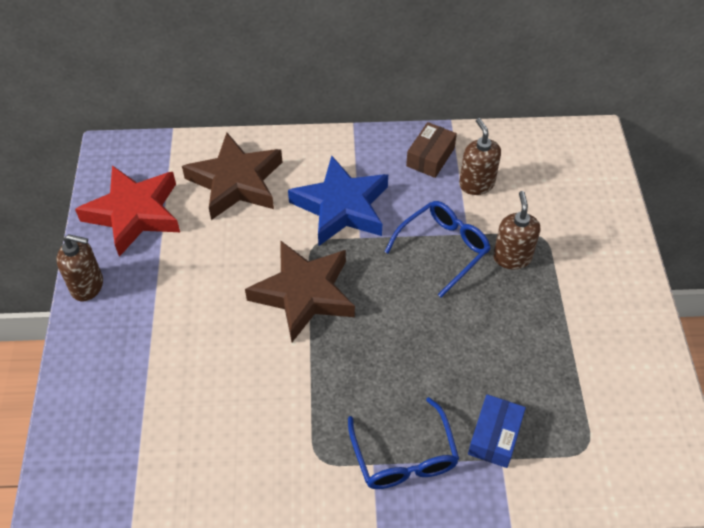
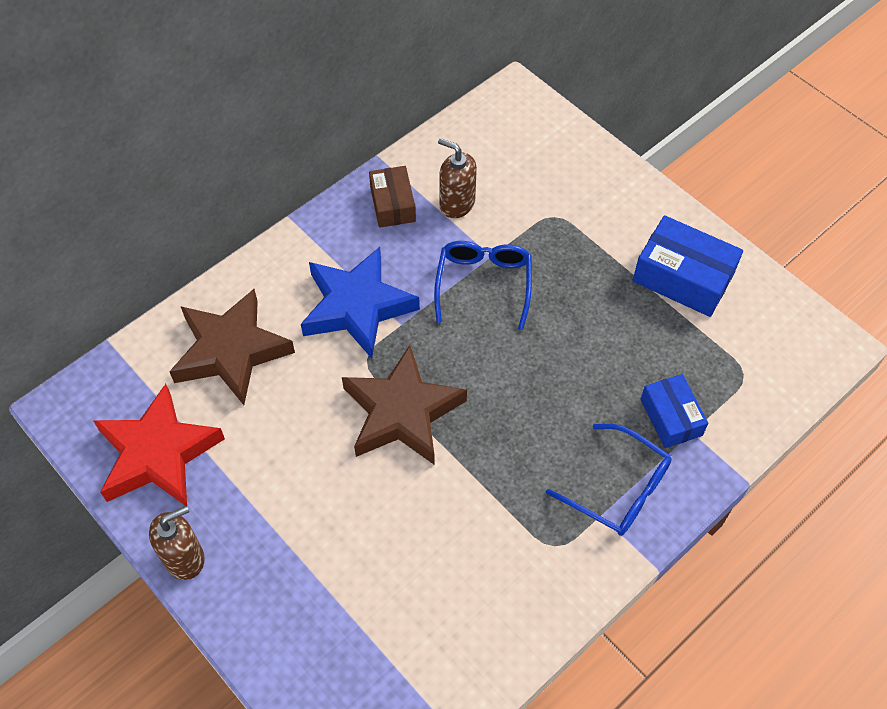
camera: 40 degrees left, 5 degrees up
(512, 257) = (547, 252): brown soap dispenser -> none
(604, 344) = (683, 277): none -> blue box

